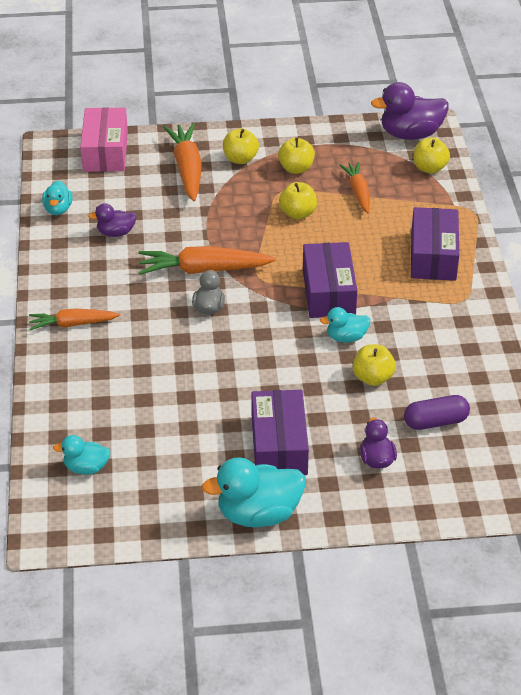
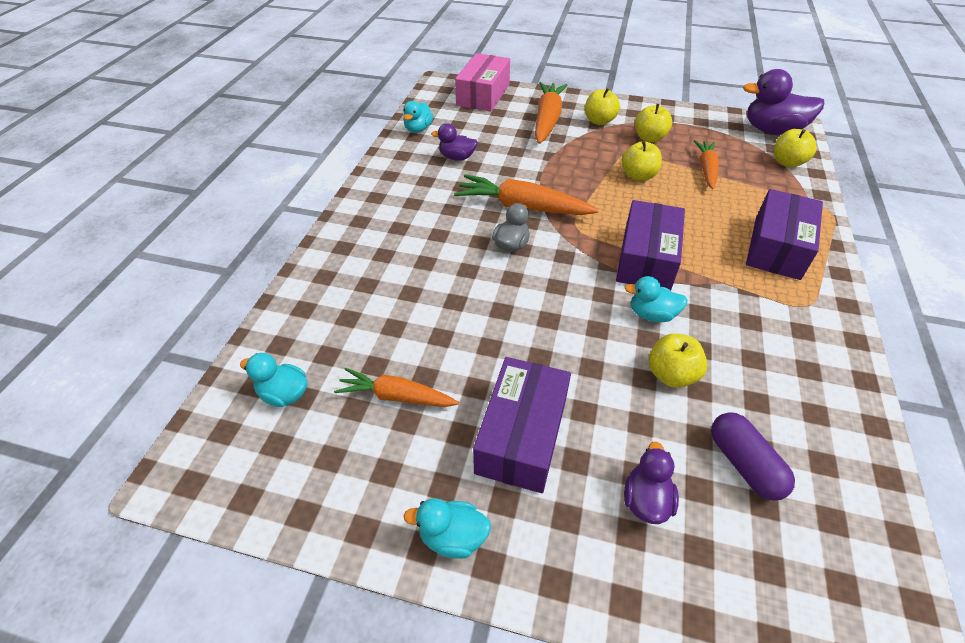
camera: 20 degrees right, 5 degrees up
(72, 324) = (369, 229): orange carrot -> orange carrot (396, 396)
(258, 514) = (452, 537): turquoise duck -> turquoise duck, size x0.55
(435, 422) = (744, 464): purple capsule -> purple capsule turned 60 degrees clockwise

